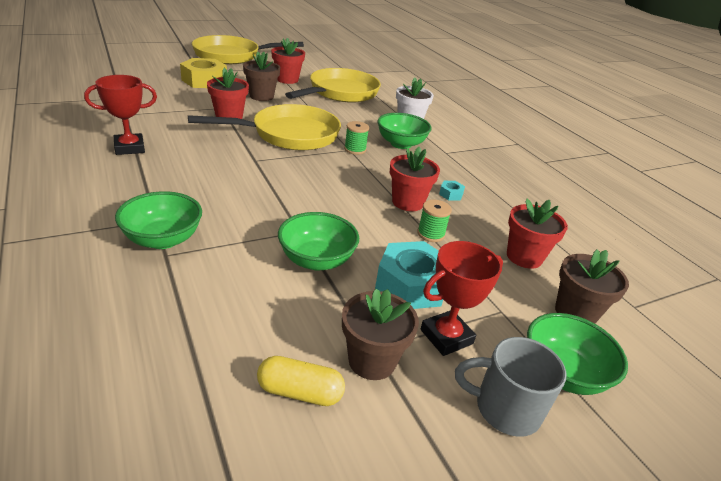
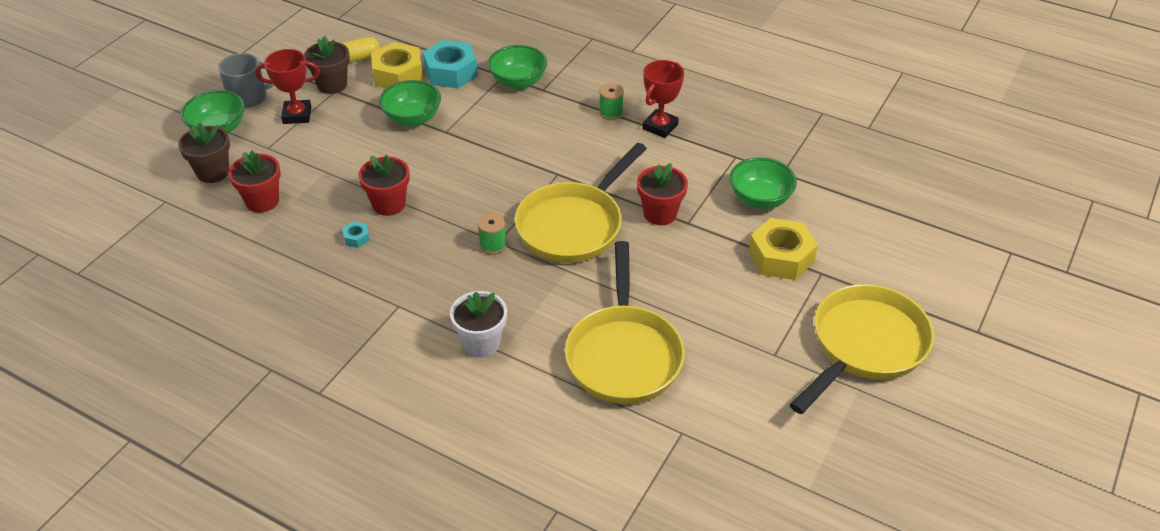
camera: 150 degrees right, 10 degrees up
(261, 96) = (687, 272): brown flower pot -> none
(274, 325) = (398, 75): none -> yellow nut
(287, 79) = (718, 336): red flower pot -> none
(401, 144) = (457, 287): green bowl -> green bowl (760, 199)
(411, 285) = (337, 134): turquoise nut -> turquoise nut (451, 72)
(431, 234) = (348, 182): green spool -> green spool (611, 113)
(446, 337) = (297, 115): red trophy -> red trophy turned 60 degrees clockwise

